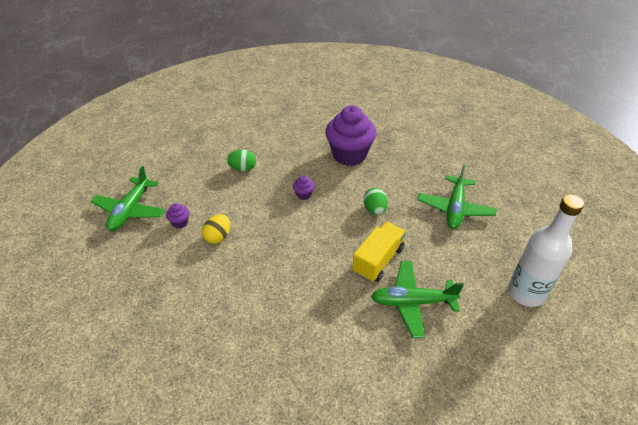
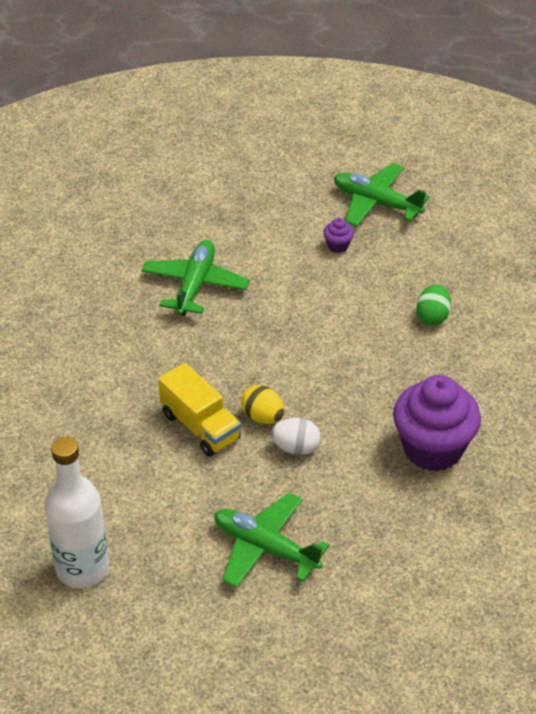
camera: 105 degrees right, 0 degrees up
(218, 237) = (300, 278): yellow egg -> yellow egg (263, 417)
(303, 195) = (353, 374): purple cupcake -> none
(374, 209) = (296, 448): green egg -> white egg
(412, 302) = (120, 442): green plane -> green plane (195, 285)

